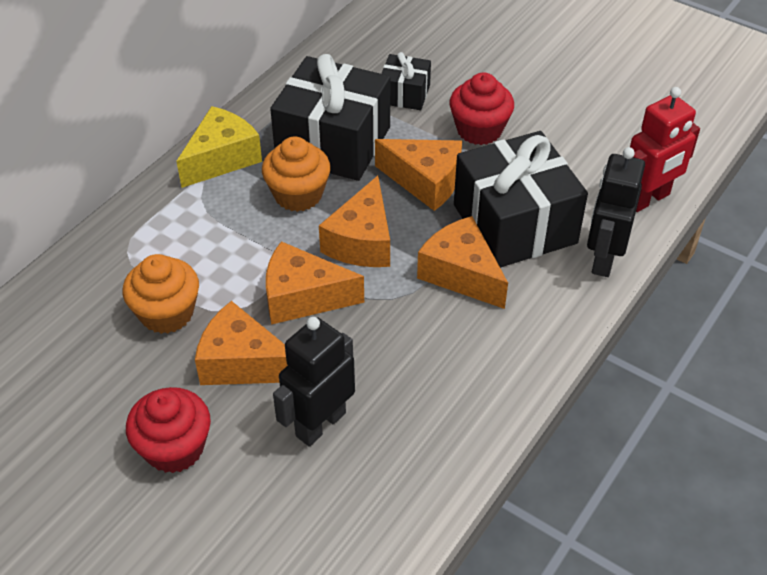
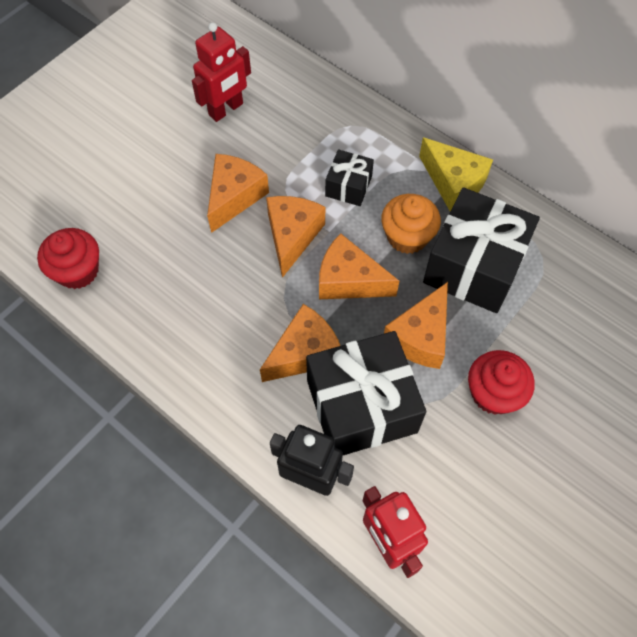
camera: 95 degrees right, 15 degrees up
(84, 390) = (226, 109): none -> red robot
(167, 313) = (287, 151): orange cupcake -> none
(174, 448) = (169, 159): red cupcake -> red cupcake (77, 271)
(320, 424) = (172, 243): black robot -> none
(404, 94) = (546, 331): black gift -> black gift (348, 186)

